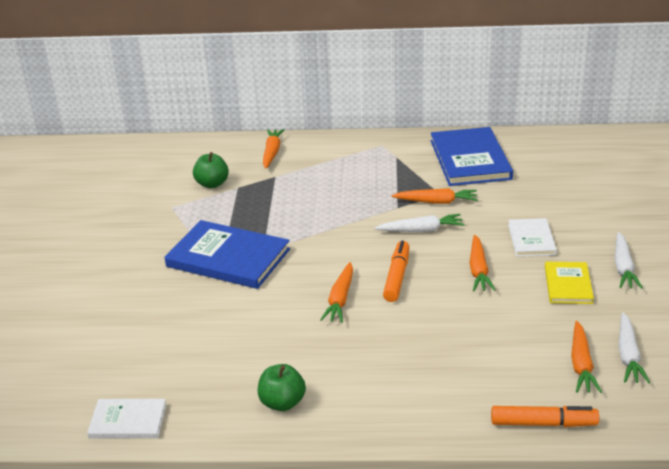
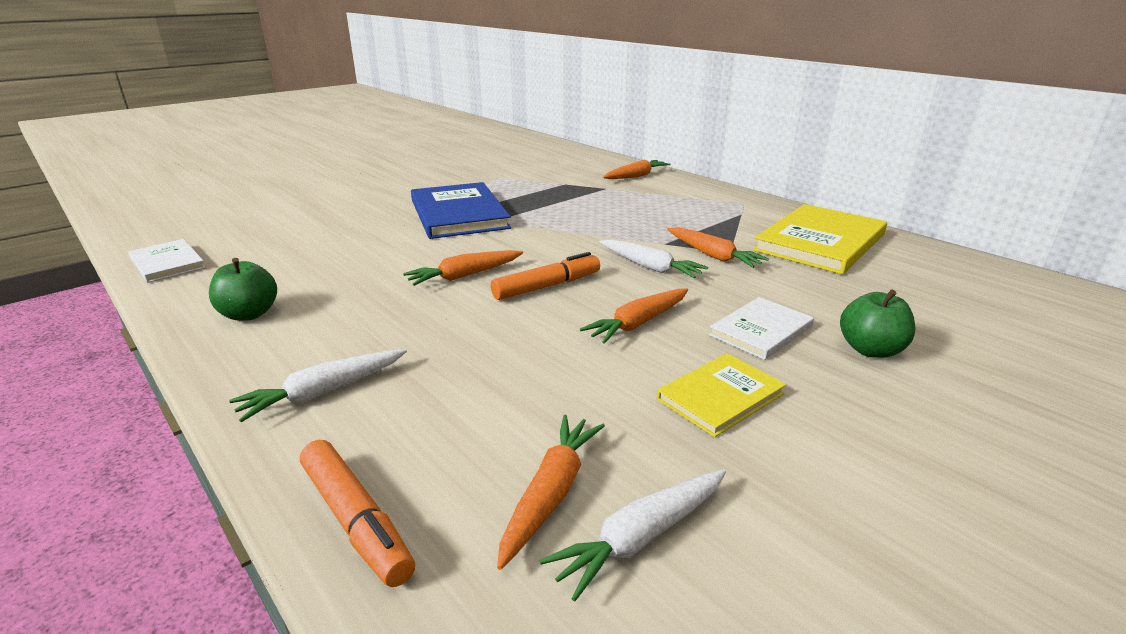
camera: 45 degrees right, 5 degrees down
(212, 184) = (552, 176): green apple -> green apple (870, 350)
(470, 160) = (820, 242): blue book -> yellow book
(581, 364) = (551, 493): orange carrot -> orange carrot turned 150 degrees clockwise
(623, 267) = (847, 427): white carrot -> white carrot (323, 392)

